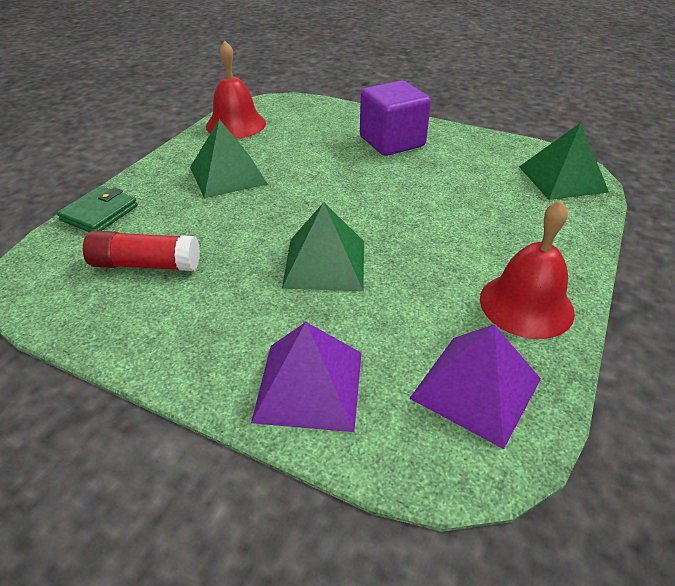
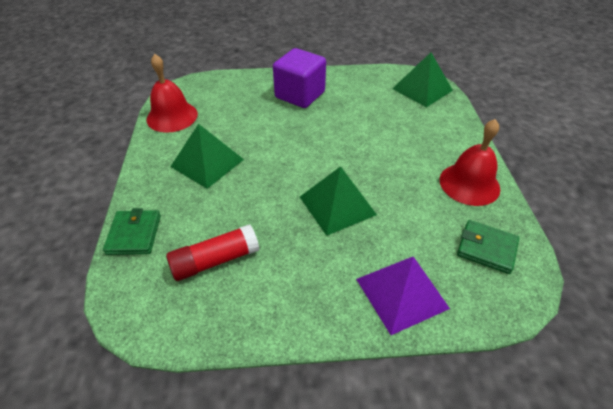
camera: 30 degrees left, 5 degrees up
(476, 388) = (486, 248): purple pyramid -> green wallet

